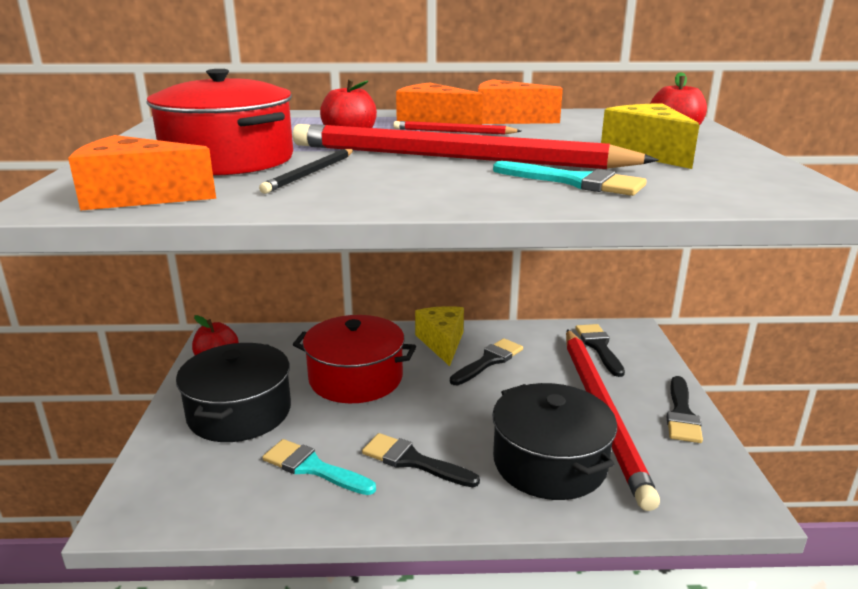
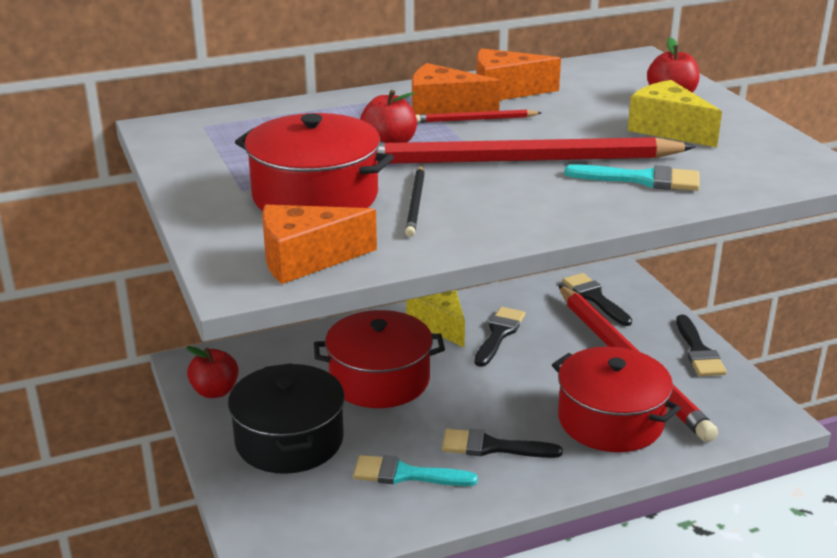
camera: 20 degrees left, 5 degrees up
(549, 462) = (610, 420): black pot -> red pot

